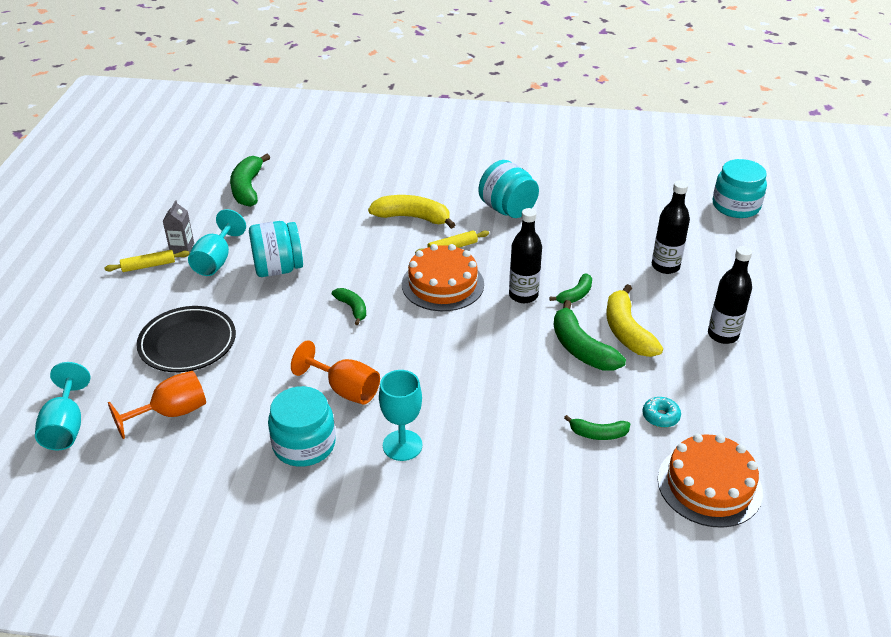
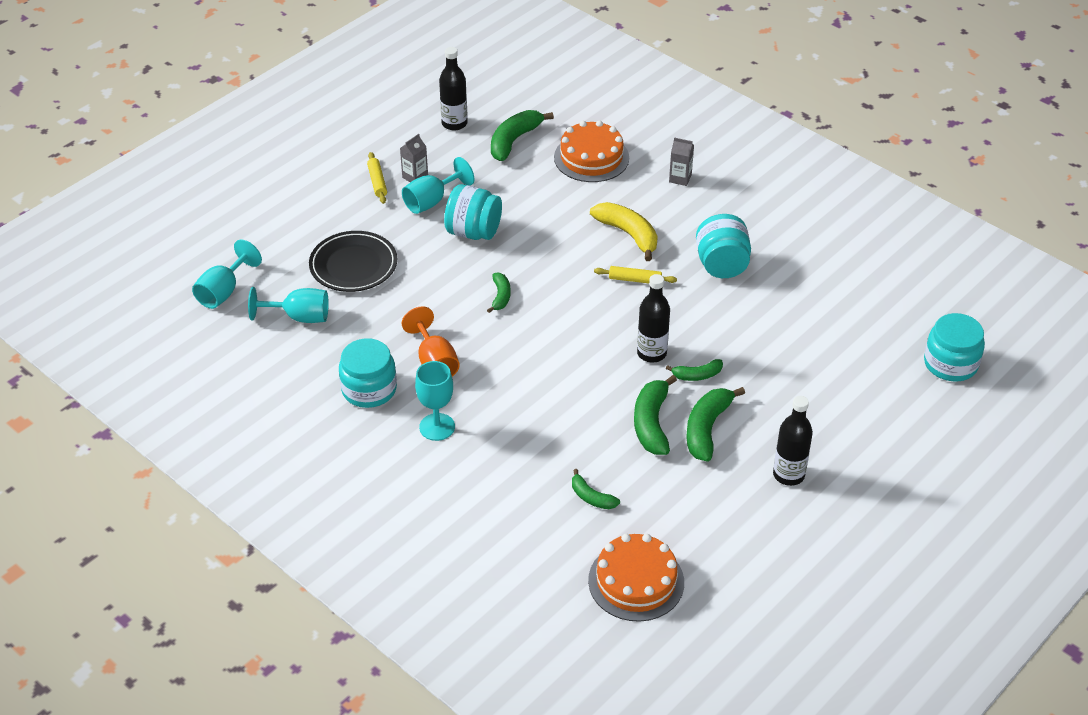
camera: 35 degrees right, 5 degrees up
(148, 266) = (377, 182): yellow rolling pin -> yellow rolling pin turned 60 degrees clockwise
(172, 413) = (299, 317): orange goblet -> turquoise goblet
(412, 164) = (680, 178): none -> grey carton
(442, 284) = (593, 310): orange cake -> orange cake (591, 157)
(627, 331) = (706, 429): yellow banana -> green banana
(660, 416) = (656, 511): turquoise donut -> none
(665, 266) = (809, 389): black bottle -> black bottle (454, 123)

